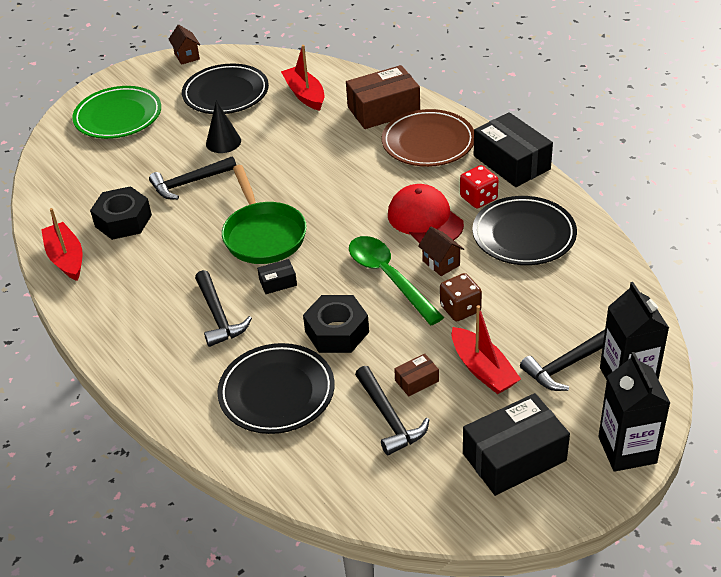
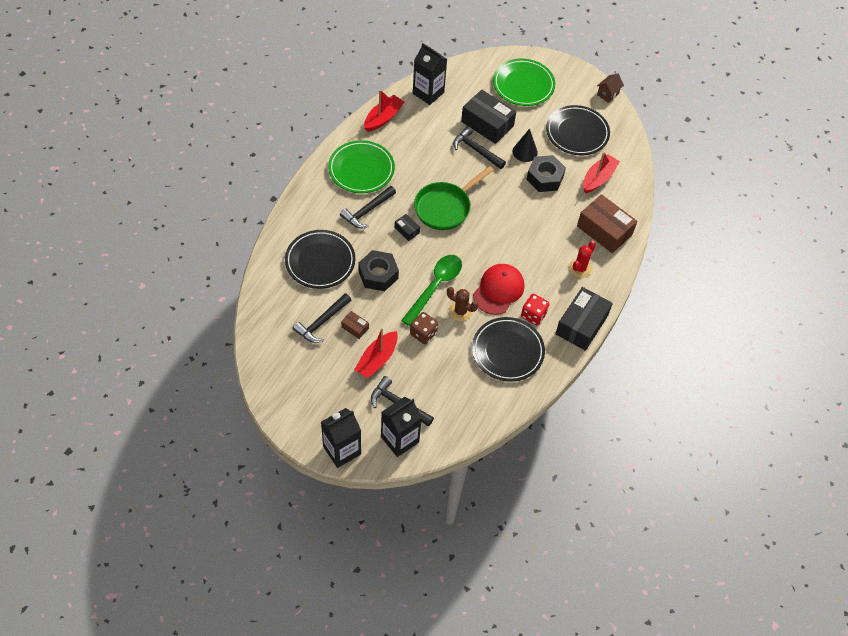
camera: 60 degrees right, 15 degrees up
(60, 203) = (428, 93): none -> black carton
(123, 221) = (427, 131): black nut -> black nut (545, 178)
(140, 304) = (361, 169): none -> green plate
(428, 142) = (580, 268): brown plate -> red cactus
(441, 263) = (460, 311): brown house -> brown cactus
(514, 457) = (316, 393): black box -> black box (487, 124)

